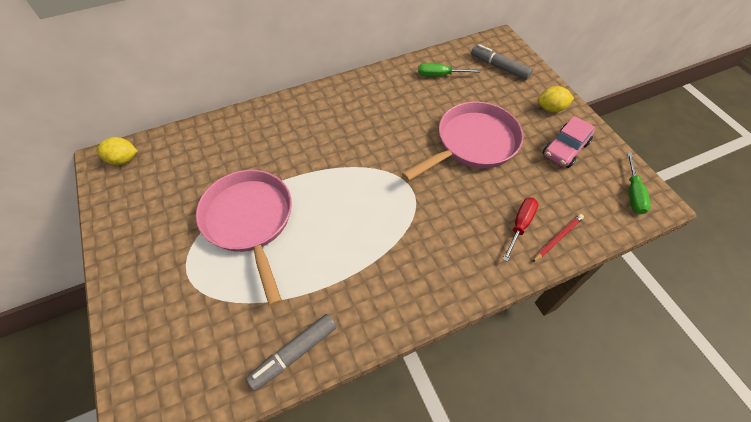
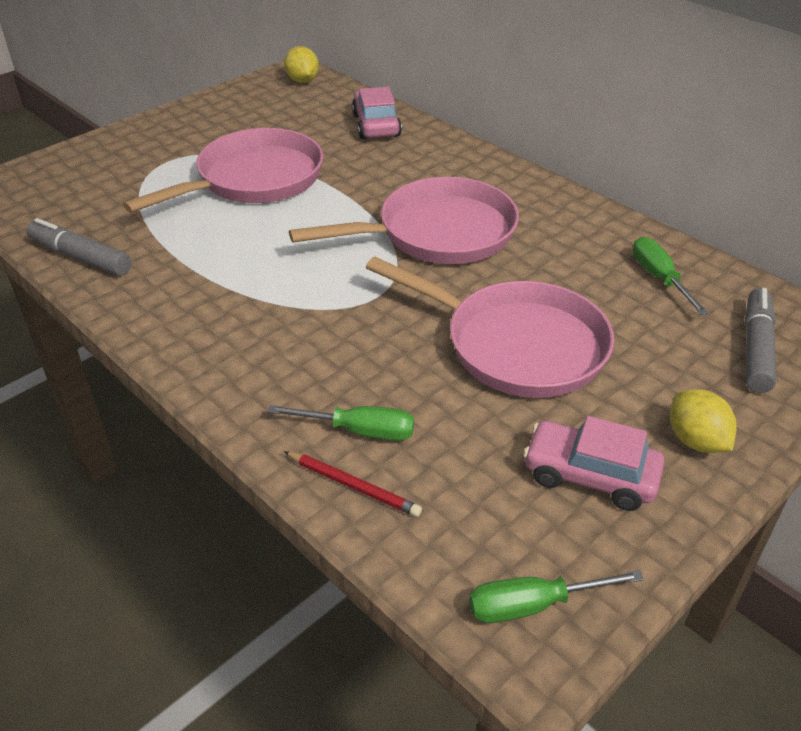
camera: 70 degrees right, 15 degrees down
(221, 136) = (376, 125): none -> pink car
(363, 143) = (438, 233): none -> pink pan
(520, 225) = (360, 431): red screwdriver -> green screwdriver

